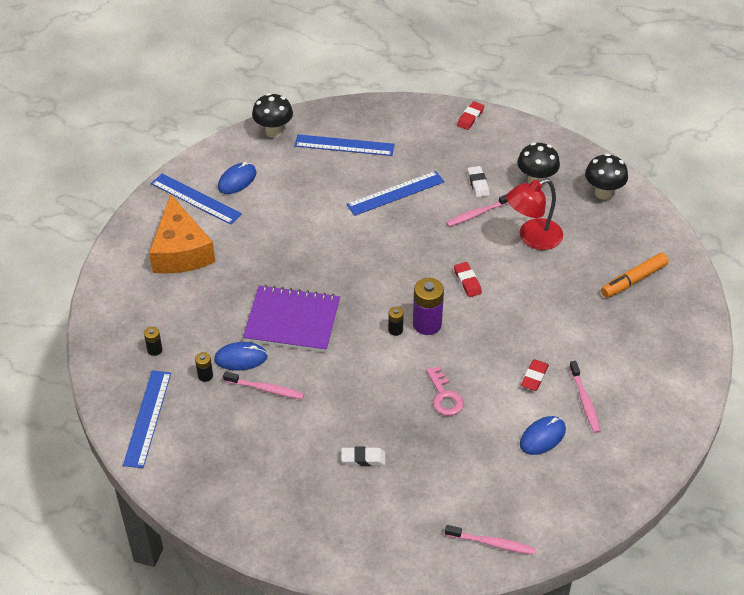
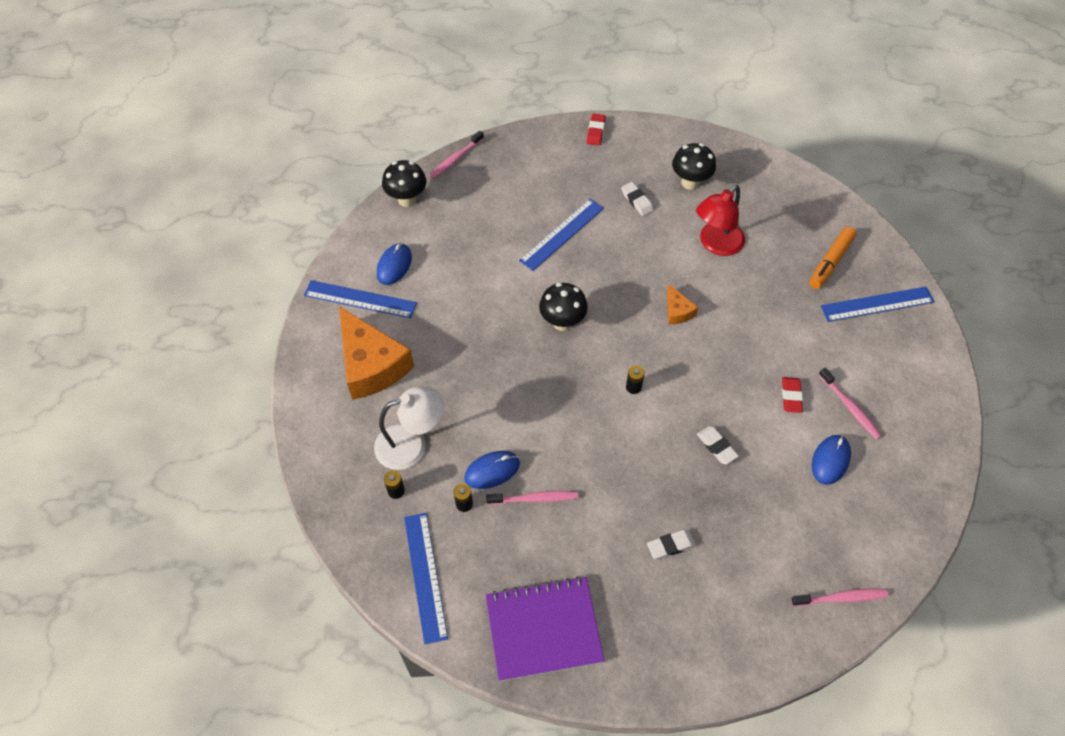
camera: 20 degrees left, 10 degrees up
(184, 319) = (411, 444): none -> white lamp
(292, 321) = (525, 410): purple notebook -> purple notebook (543, 629)
(344, 145) = (486, 195): blue ruler -> blue ruler (877, 304)
(427, 324) = (661, 371): purple battery -> none
(444, 396) = (716, 446): pink key -> white eraser
(467, 281) = (677, 311): red eraser -> orange cheese
(477, 214) = (652, 234): pink toothbrush -> pink toothbrush (455, 159)
(603, 193) = (758, 178): black mushroom -> black mushroom (562, 322)

